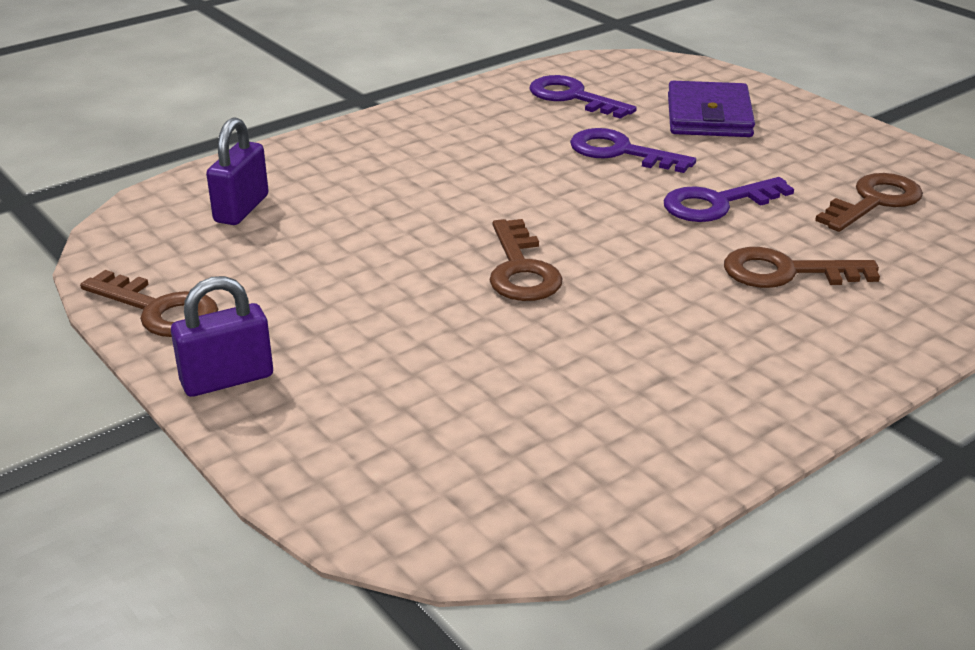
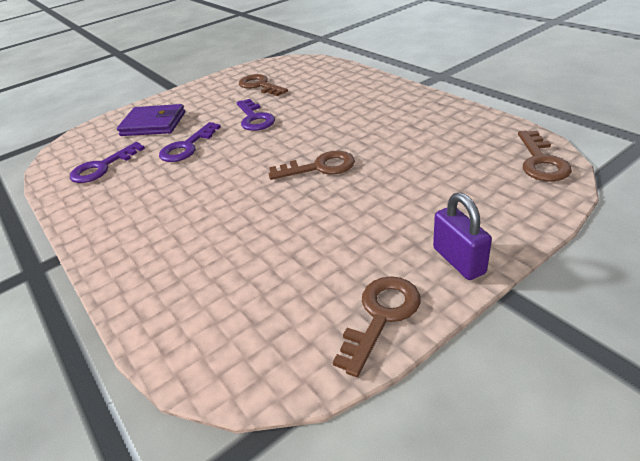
camera: 85 degrees left, 5 degrees up
(241, 209) = (223, 301): purple padlock -> none
(786, 272) = (321, 102): brown key -> brown key (541, 161)

